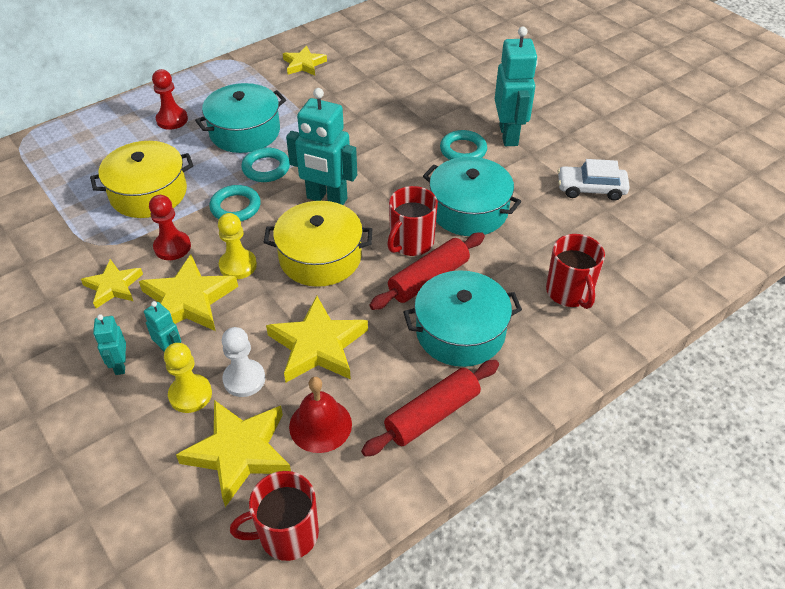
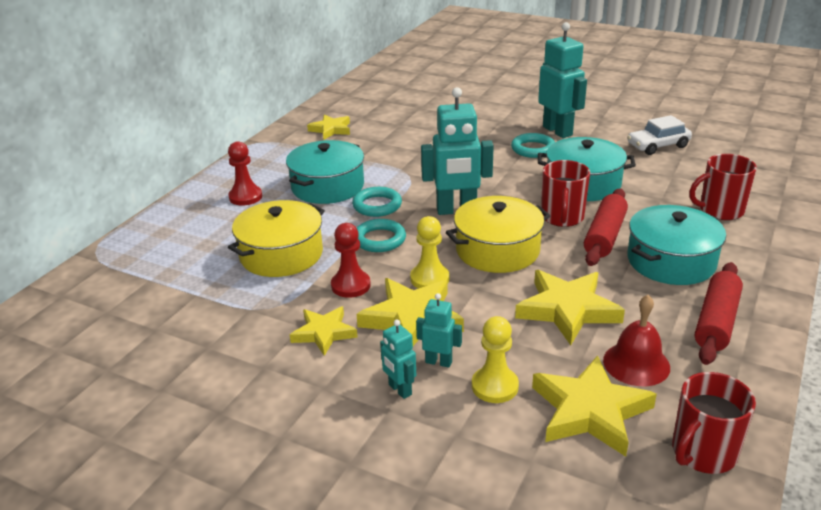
camera: 25 degrees left, 15 degrees down
(244, 379) = (531, 356): white pawn -> none
(569, 292) = (720, 210): red mug -> red mug turned 120 degrees clockwise

